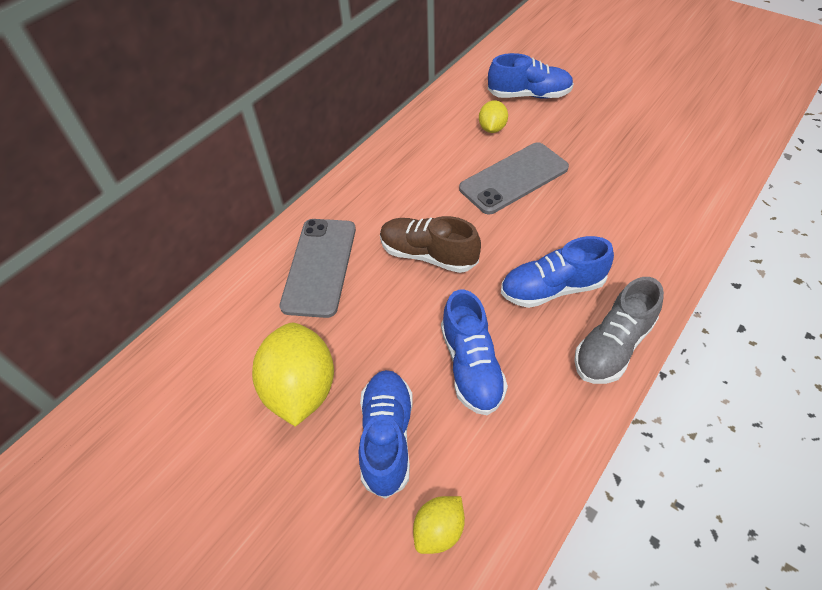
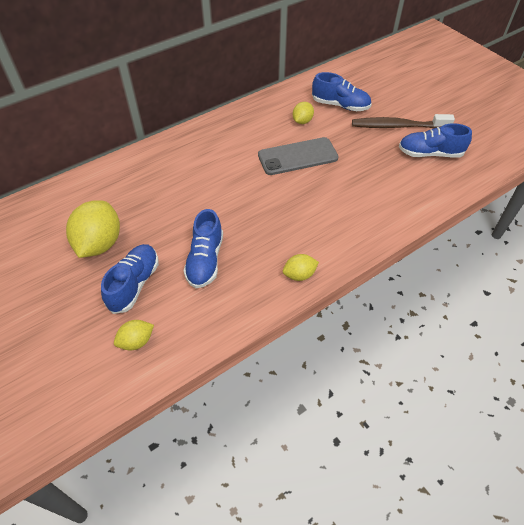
camera: 15 degrees right, 0 degrees up
(320, 266) = (147, 178): grey phone -> none
(428, 255) = (216, 189): brown shoe -> none
(551, 288) = (281, 230): blue shoe -> blue shoe (430, 153)
(612, 346) = (299, 275): grey shoe -> yellow lemon
(616, 104) = (397, 126): none -> brown toothbrush

